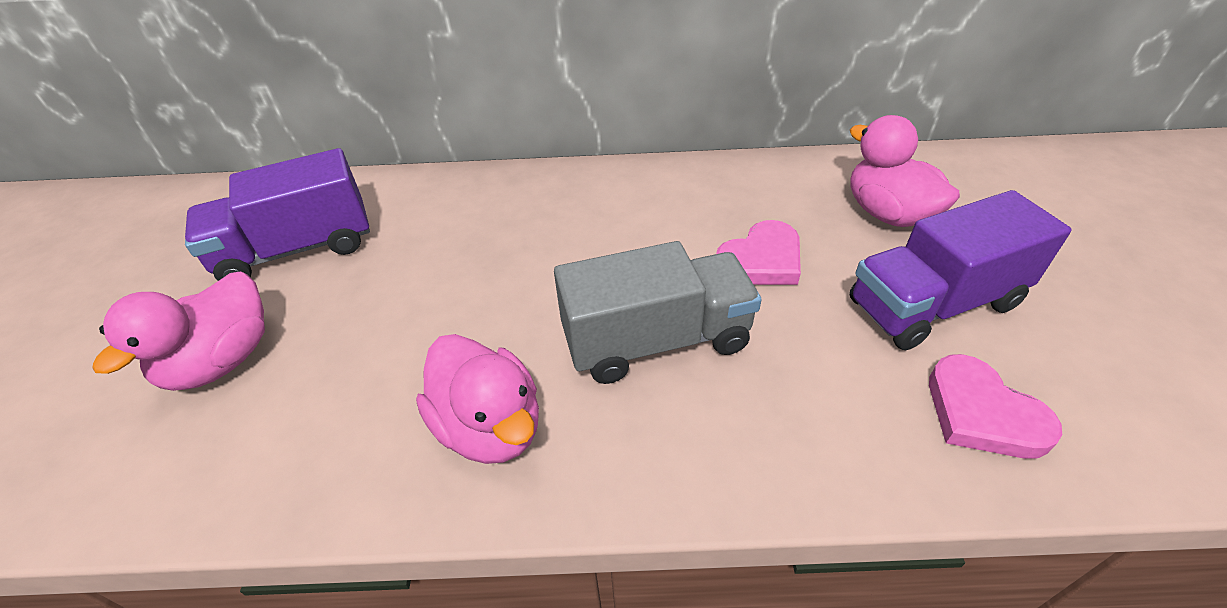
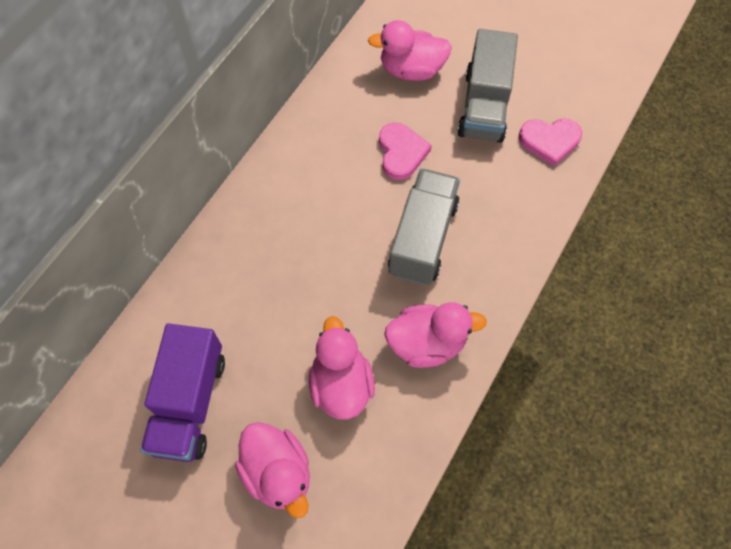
camera: 60 degrees left, 20 degrees up
(376, 362) = (341, 384): none -> pink duck
(934, 304) = (484, 106): purple truck -> grey truck

